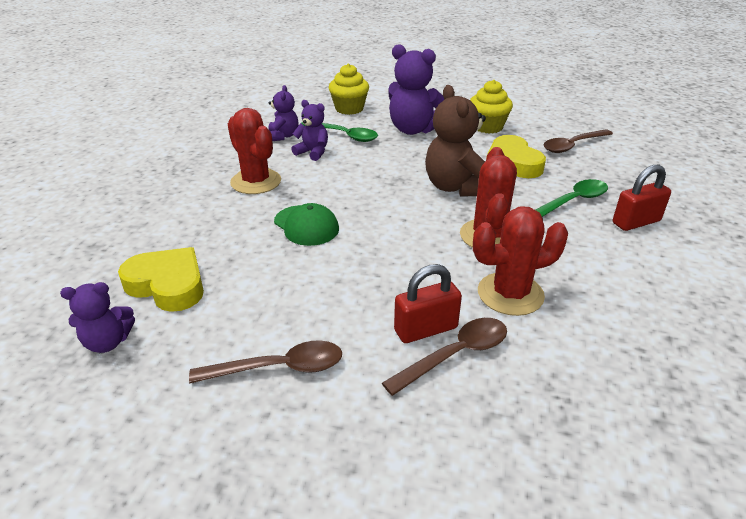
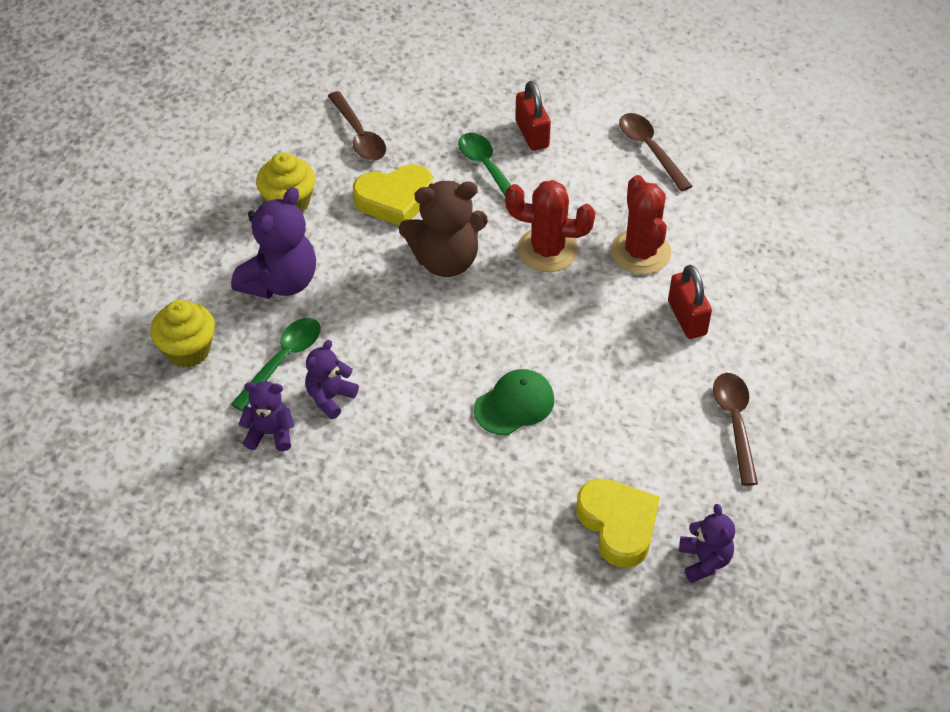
camera: 85 degrees left, 15 degrees up
(168, 285) = (618, 525): yellow heart -> yellow heart turned 120 degrees clockwise
(256, 182) = (404, 459): red cactus -> none
(455, 355) = (717, 303): brown spoon -> brown spoon (650, 150)

